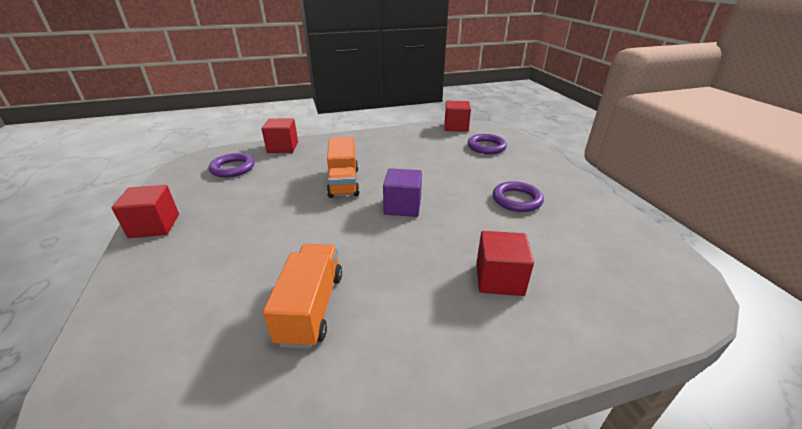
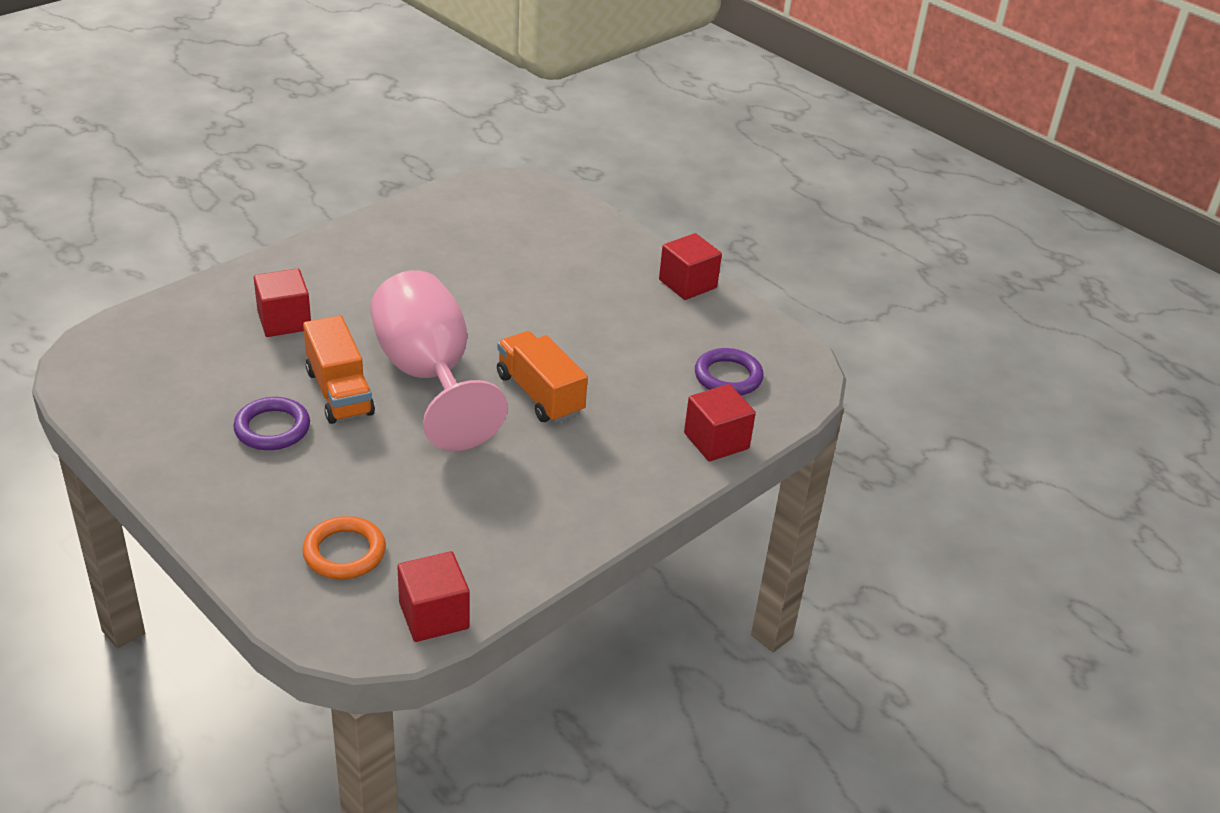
camera: 150 degrees right, 5 degrees up
(311, 307) = (447, 262): orange truck -> orange truck (339, 392)
(402, 206) = (429, 376): purple cube -> pink goblet
(486, 147) = (344, 552): purple ring -> orange ring

